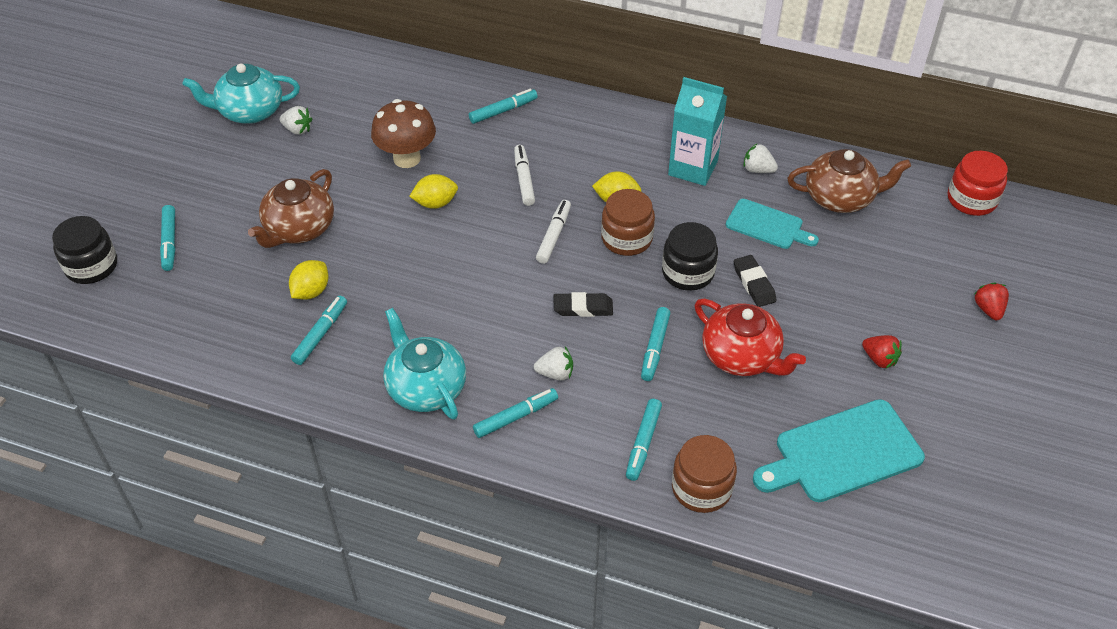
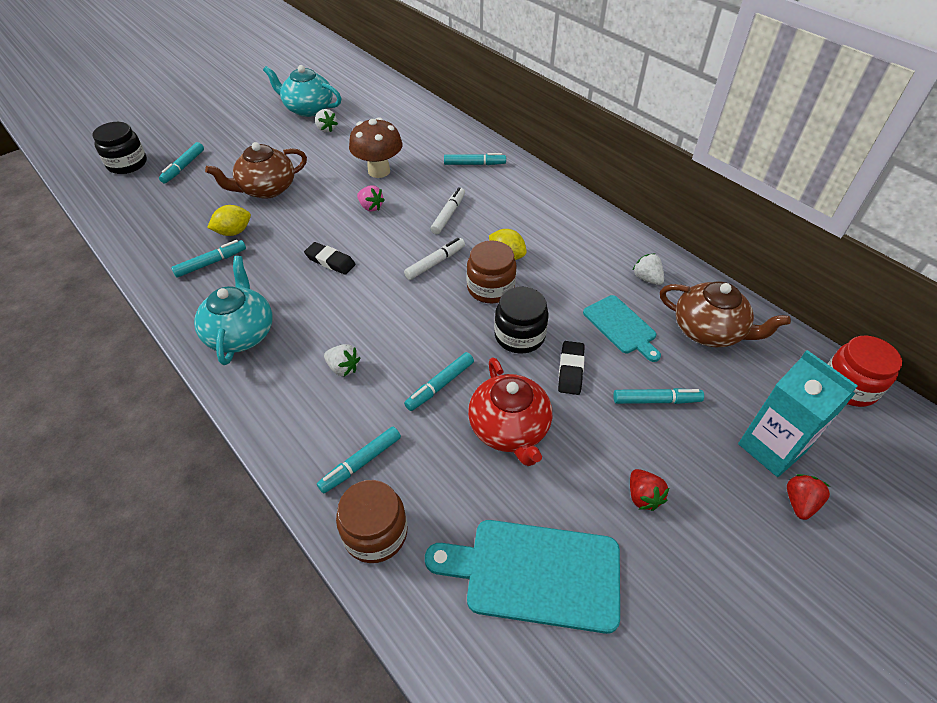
camera: 30 degrees right, 0 degrees up
(435, 203) = (370, 207): yellow lemon -> pink strawberry
(516, 417) = (282, 388): turquoise marker -> turquoise marker (656, 400)
(583, 308) = (410, 326): black eraser -> black eraser (330, 261)
(693, 168) = (590, 256): turquoise carton -> turquoise carton (771, 448)

